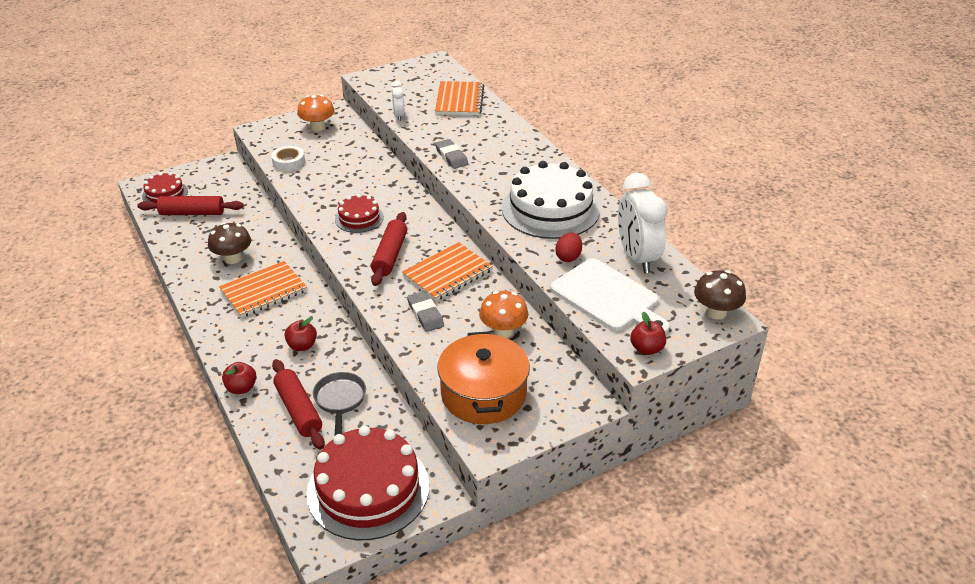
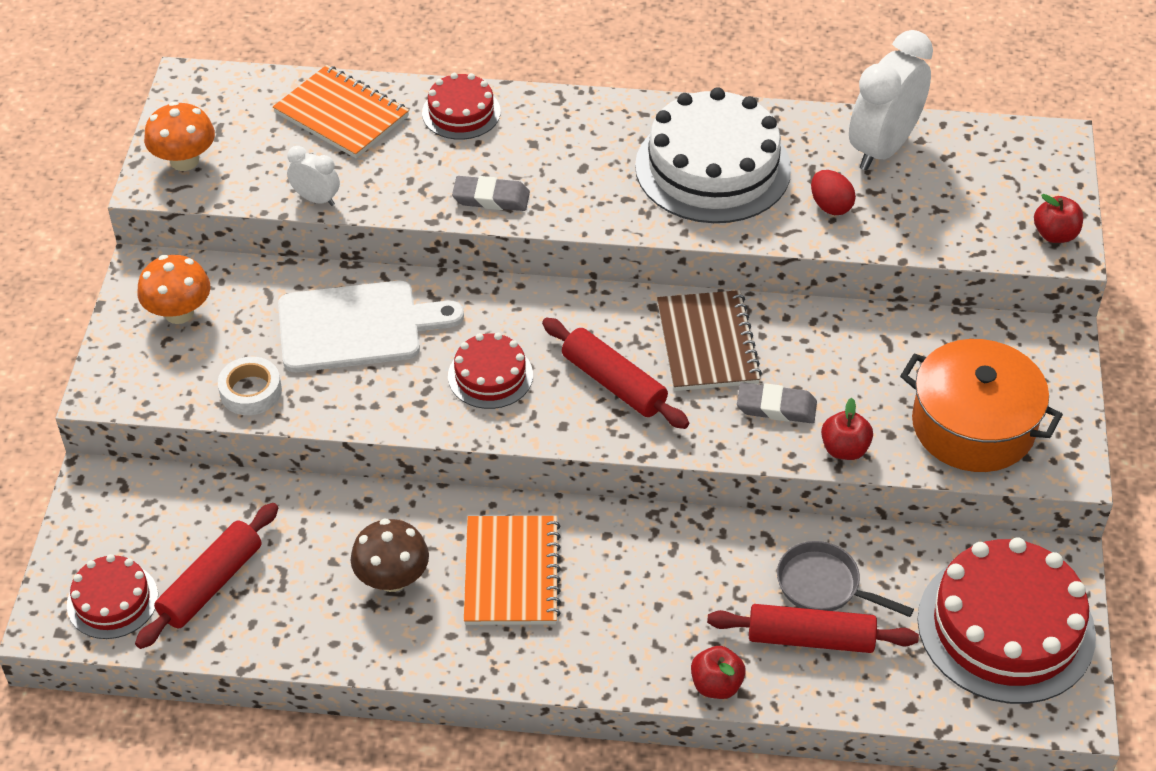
camera: 55 degrees left, 10 degrees up
(302, 346) = (678, 579): red apple -> red apple (844, 449)
(447, 273) = (707, 343): orange notebook -> brown notebook
(499, 127) = (461, 112): none -> red cake
(503, 331) = (871, 349): orange mushroom -> orange mushroom (184, 161)
(608, 297) = (938, 215): white cutting board -> white cutting board (357, 327)
(636, 258) = (882, 148): white clock -> white clock turned 105 degrees clockwise
(716, 312) = (1035, 143): brown mushroom -> none

